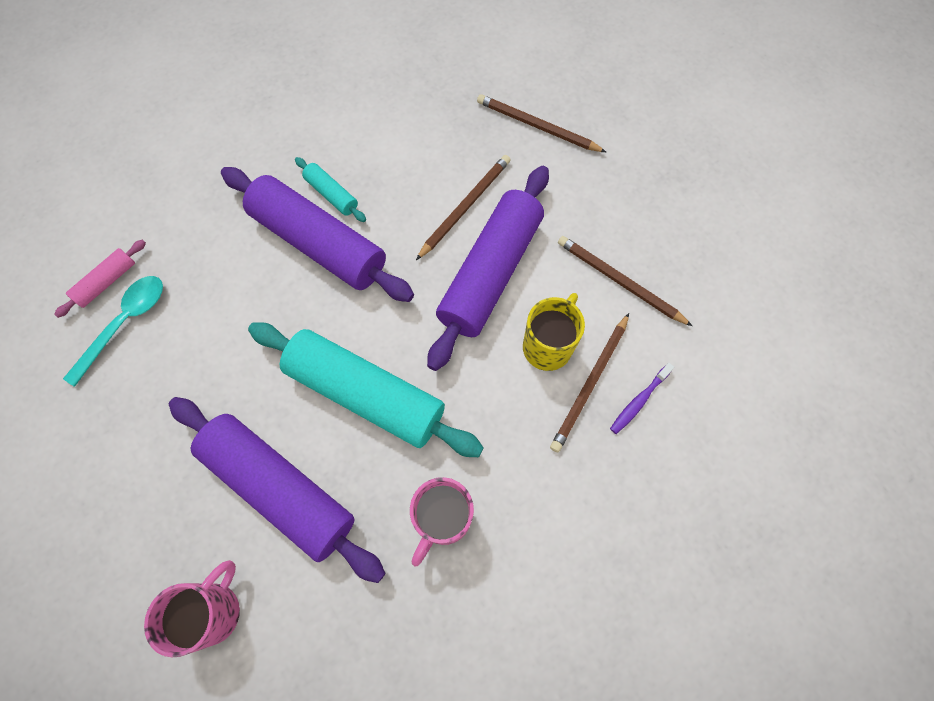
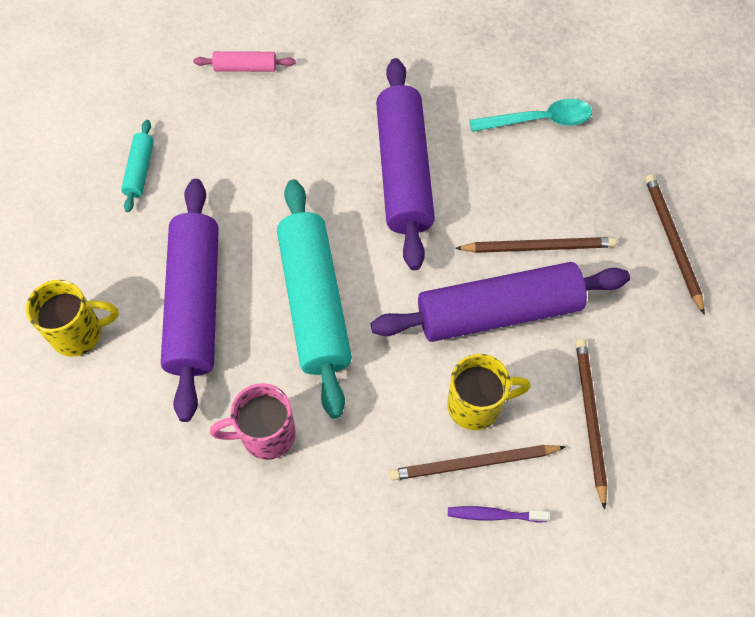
camera: 50 degrees right, 5 degrees down
(125, 323) = (226, 105): turquoise spoon -> turquoise spoon (539, 120)
(214, 610) = (79, 333): pink mug -> yellow mug
(332, 194) = (453, 146): turquoise rolling pin -> turquoise rolling pin (140, 170)

